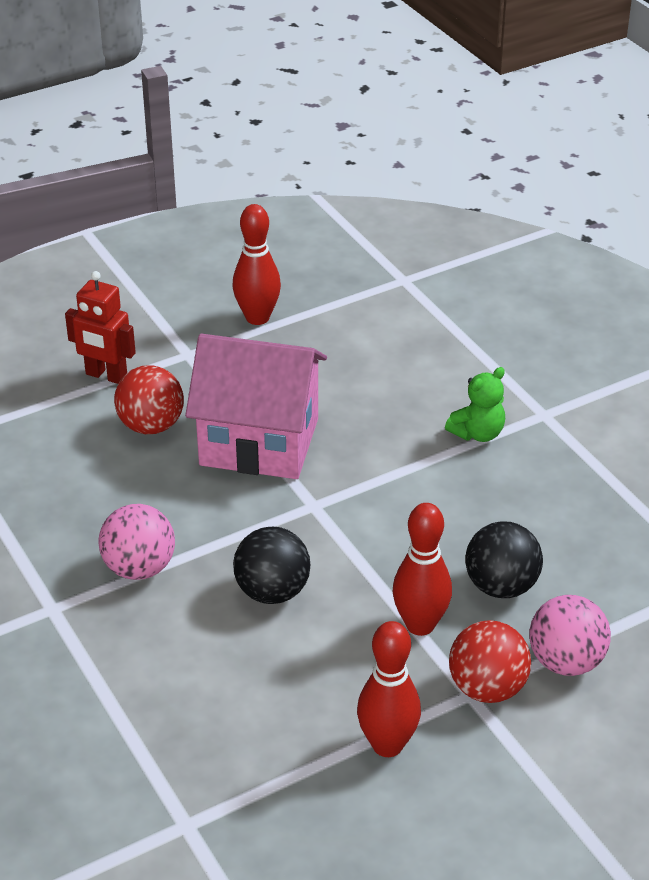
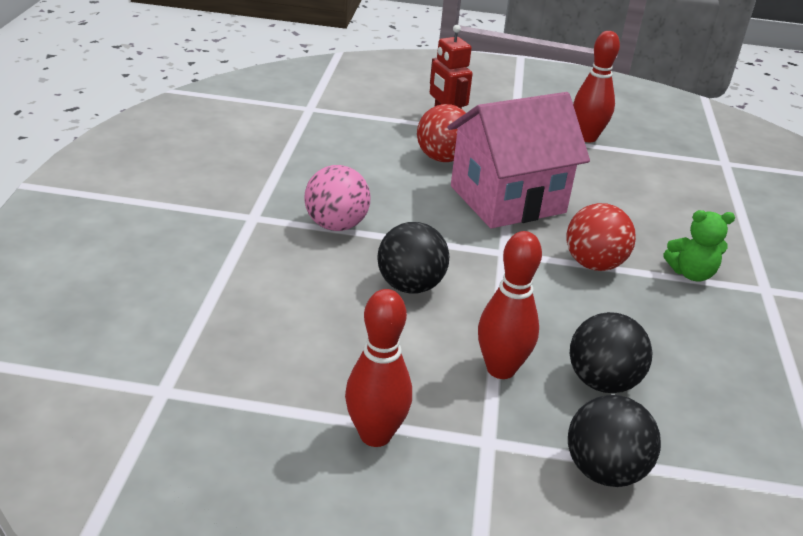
camera: 35 degrees right, 5 degrees down
(259, 442) = (507, 199): pink house -> pink house turned 75 degrees counterclockwise
(487, 688) = (508, 446): red ball -> red ball (594, 264)
(566, 661) = (604, 470): pink ball -> black ball

